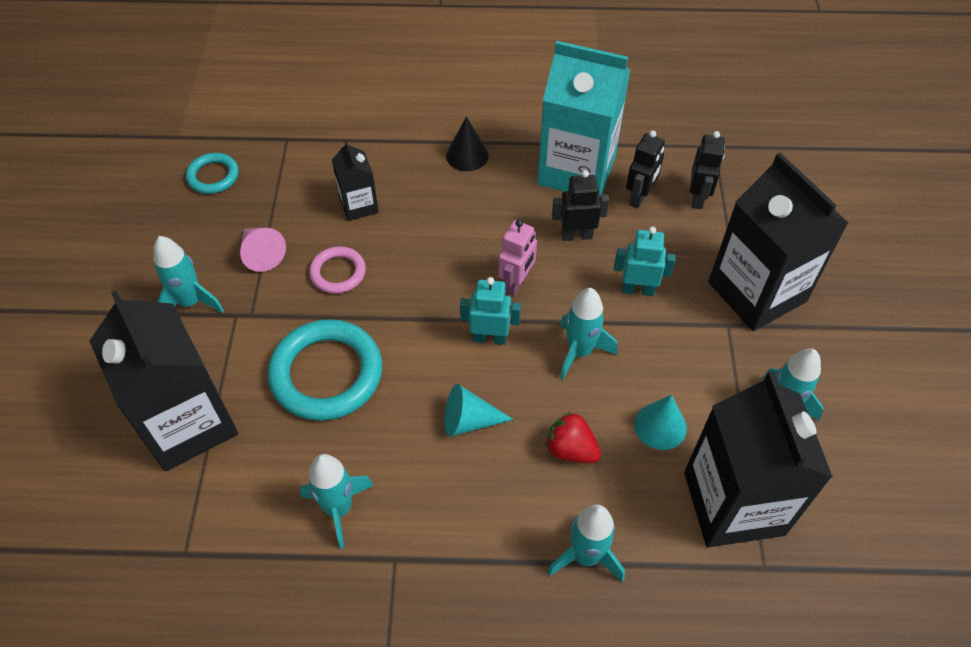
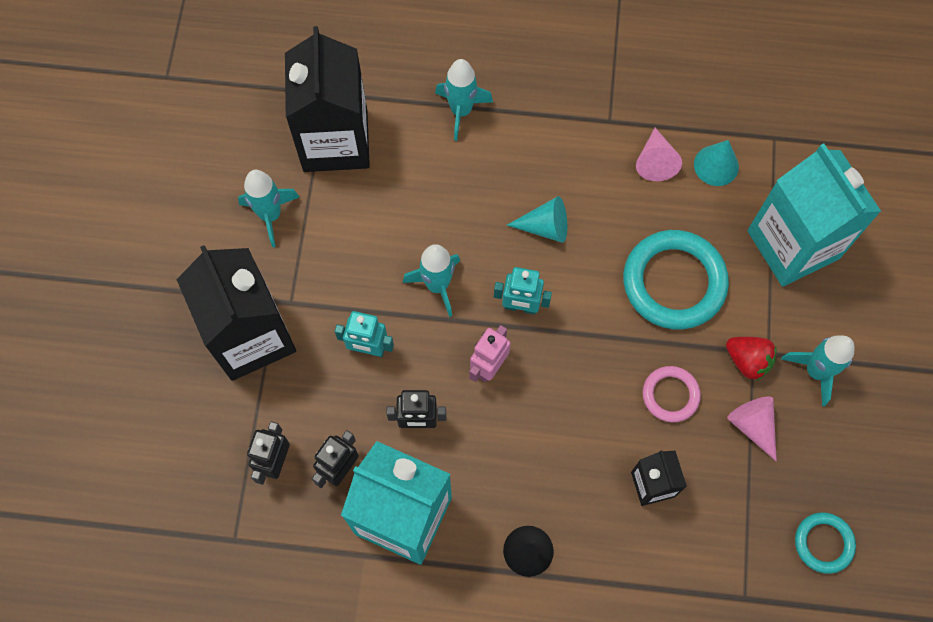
camera: 175 degrees left, 15 degrees up
(188, 423) = (793, 244): black carton -> turquoise carton
(339, 509) = (655, 161): turquoise rocket -> pink cone
(570, 449) = (460, 194): red strawberry -> red strawberry (747, 361)
(660, 426) = (379, 209): turquoise cone -> turquoise cone (716, 165)

